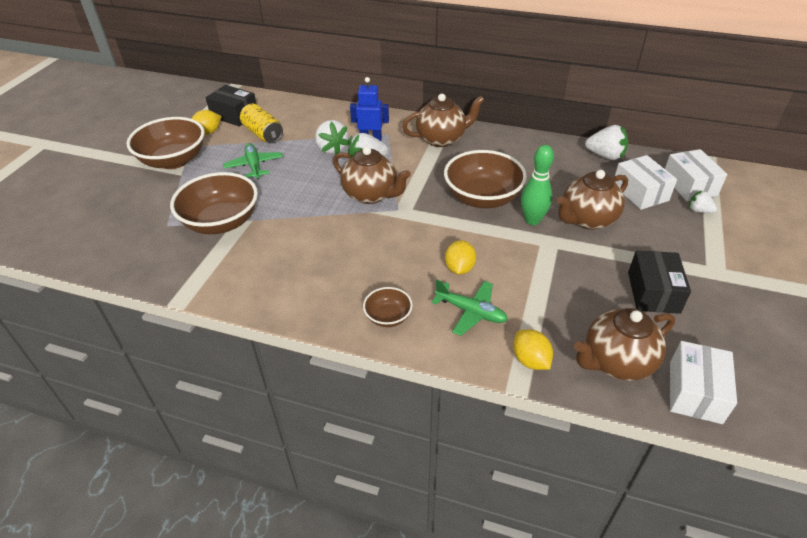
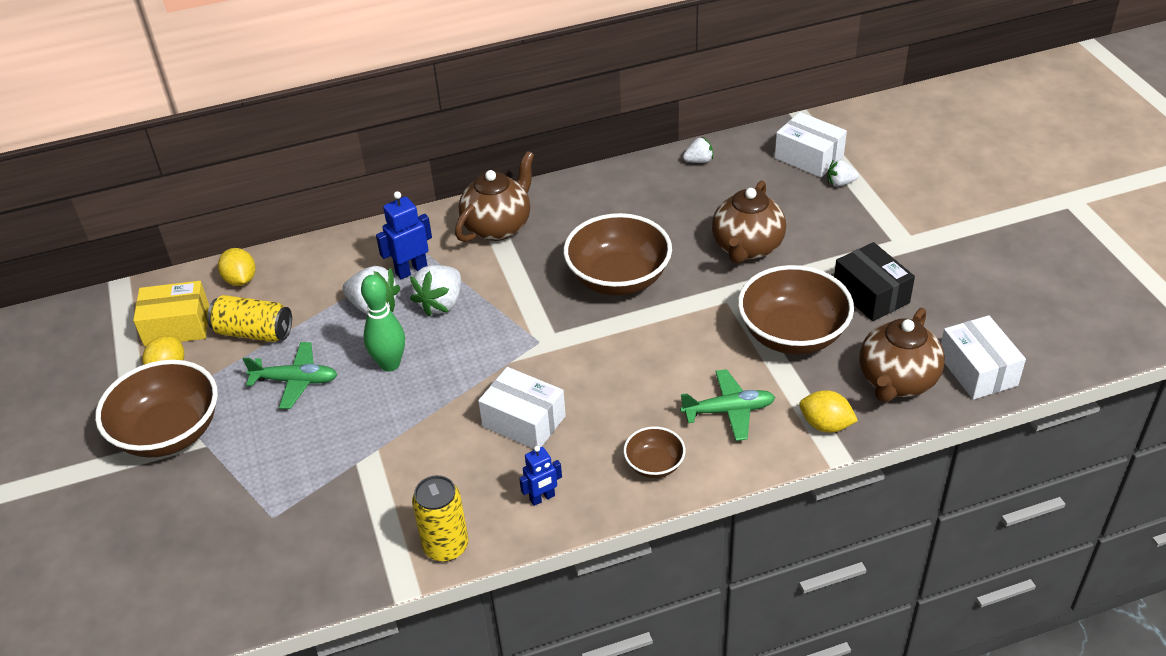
camera: 35 degrees left, 0 degrees up
(221, 222) = (342, 473): brown bowl -> brown bowl (792, 334)
(224, 291) = (446, 546): none -> yellow can
(234, 115) = (177, 326): black box -> yellow box
(254, 166) = (296, 381): green plane -> green plane turned 150 degrees clockwise
(303, 297) = (542, 498): none -> blue robot
(371, 195) = (489, 340): brown teapot -> none
(459, 268) = (673, 372): yellow lemon -> yellow lemon (240, 280)
(532, 220) = (694, 277): green bowling pin -> green bowling pin (390, 364)
(605, 156) = (699, 161): white strawberry -> white strawberry, size x0.58
(640, 192) = (770, 189): white box -> white box (524, 421)

